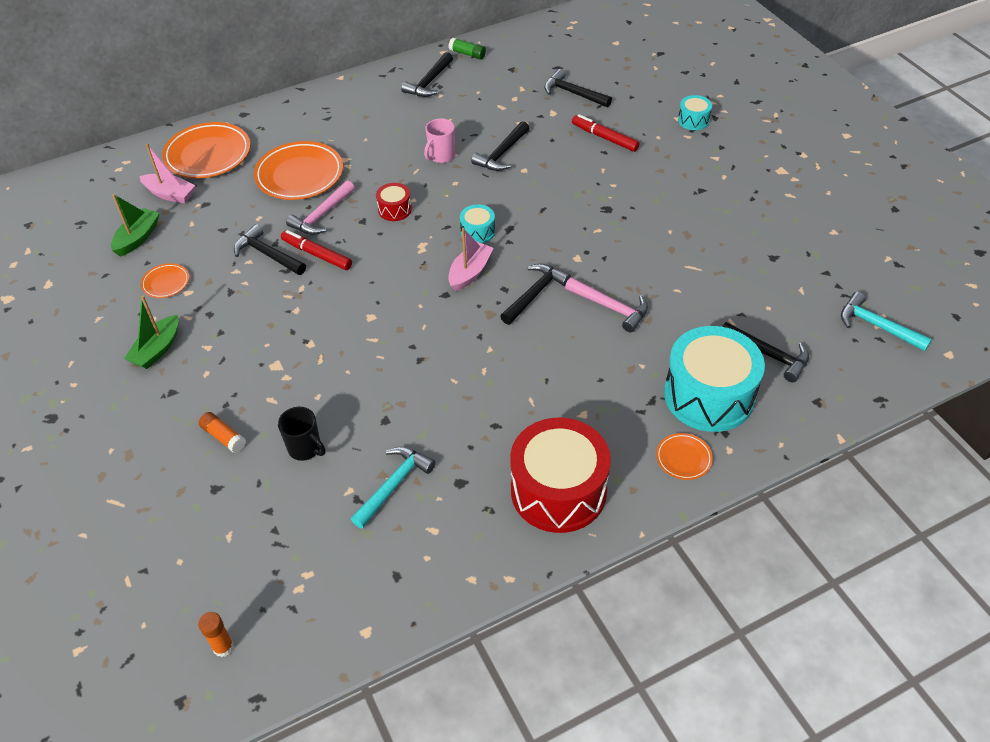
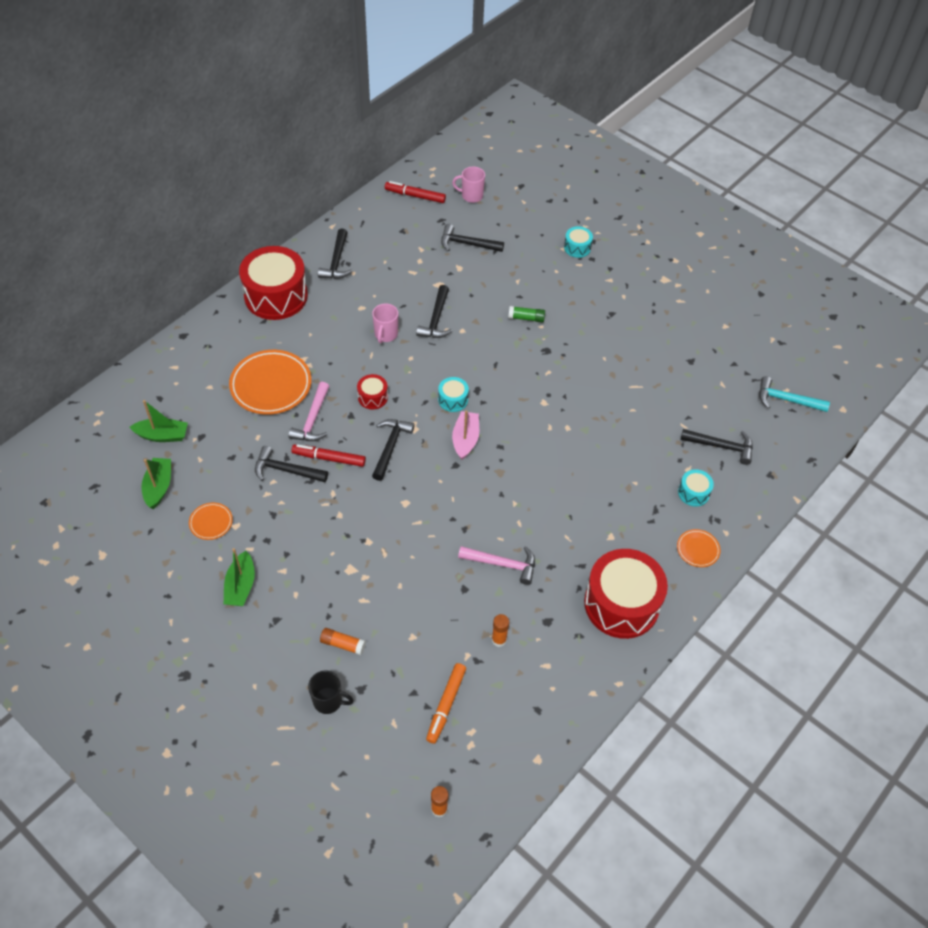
camera: 25 degrees left, 5 degrees up
(170, 194) = (162, 435): pink boat -> green boat
(208, 155) = (174, 386): orange plate -> none
(296, 536) = (446, 705): none -> orange marker
(305, 448) = (414, 632): black mug -> black mug (328, 701)
(352, 99) = (276, 296): none -> red drum
(394, 485) = (499, 640): turquoise hammer -> orange glue stick
(467, 54) = (355, 223): green glue stick -> green glue stick (526, 318)
(535, 294) = (526, 444): black hammer -> black hammer (390, 447)
(601, 52) = (471, 196): none -> pink mug
(604, 138) = (513, 282): red marker -> red marker (415, 196)
(610, 307) = (590, 439): pink hammer -> pink hammer (502, 564)
(709, 395) = (693, 493): turquoise drum -> turquoise drum, size x0.45

